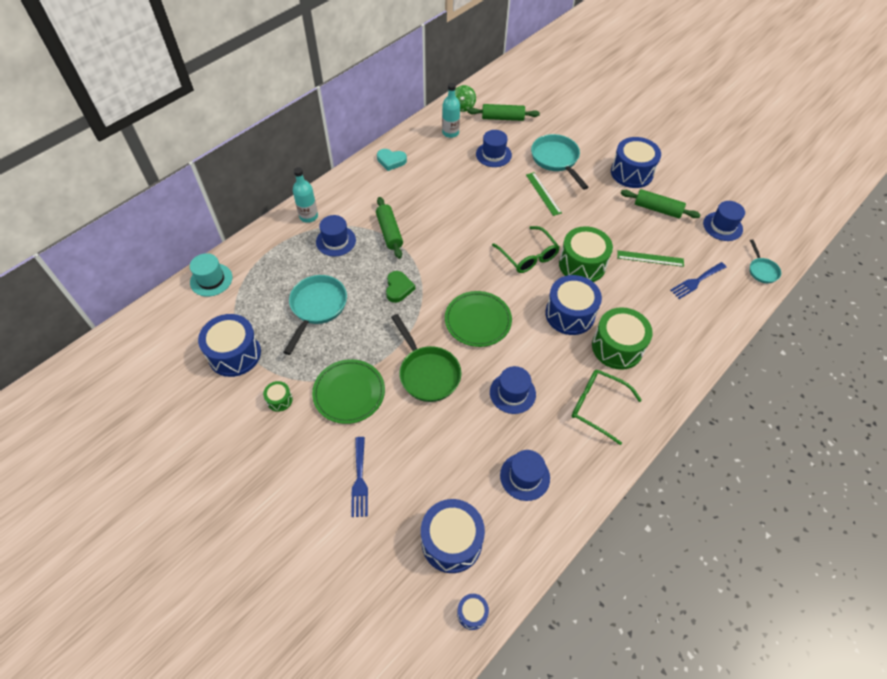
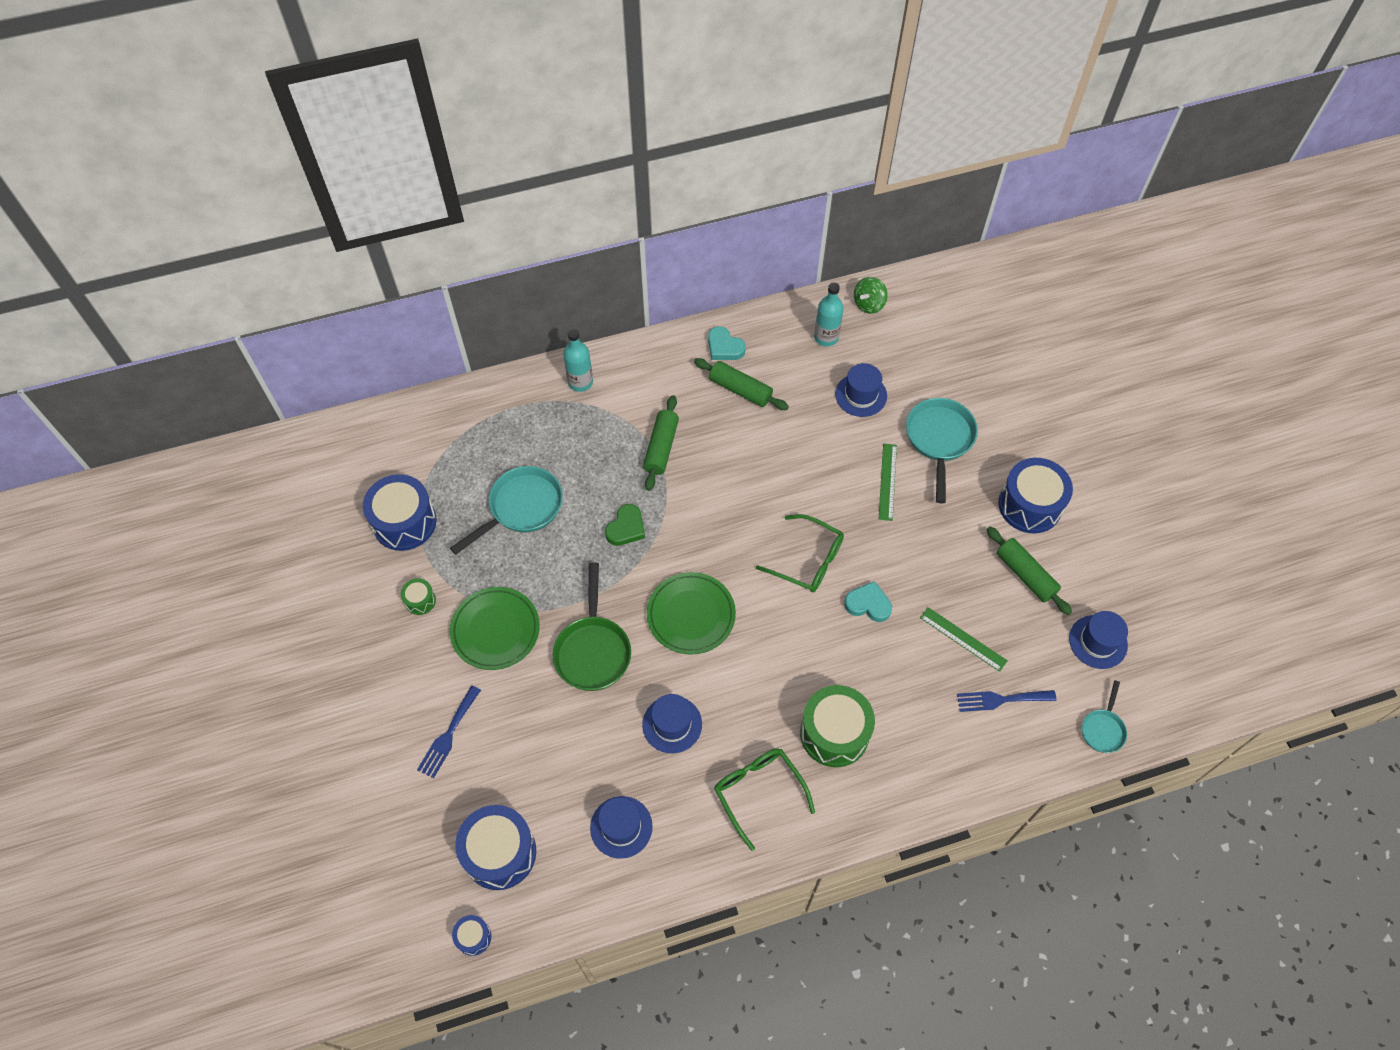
camera: 30 degrees right, 5 degrees up
(211, 280) = (429, 417): turquoise hat -> none
(336, 241) = (592, 430): blue hat -> none
(502, 118) = (910, 344): green rolling pin -> green rolling pin (740, 390)
(528, 256) = (808, 560): green glasses -> green glasses turned 60 degrees counterclockwise
(570, 314) = (806, 662): blue drum -> none
(582, 264) = (868, 604): green drum -> turquoise heart

